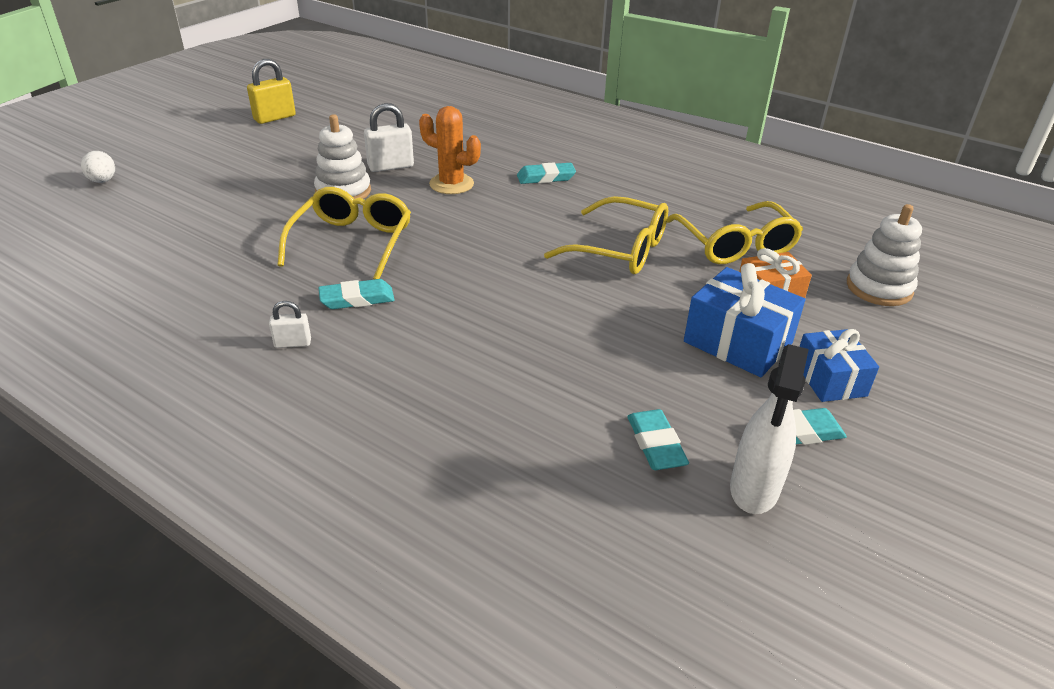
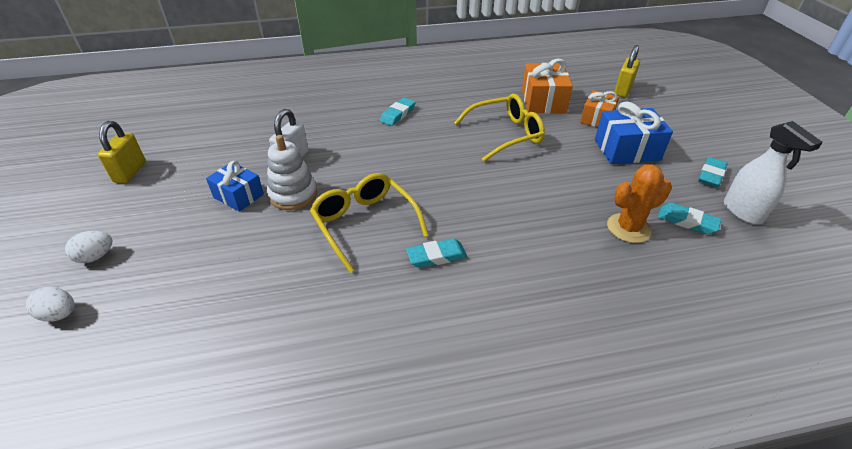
camera: 45 degrees left, 5 degrees up
(170, 160) = (96, 257): none -> white egg
(293, 343) = (455, 312): white padlock -> none
(357, 299) = (436, 256): turquoise eraser -> turquoise eraser turned 45 degrees clockwise
(451, 184) = (353, 149): orange cactus -> orange cactus (628, 228)
(734, 244) = (543, 101): yellow glasses -> orange gift
(830, 379) = (679, 144): blue gift -> blue gift (238, 196)
(879, 288) = (623, 90): white stacking toy -> yellow padlock

